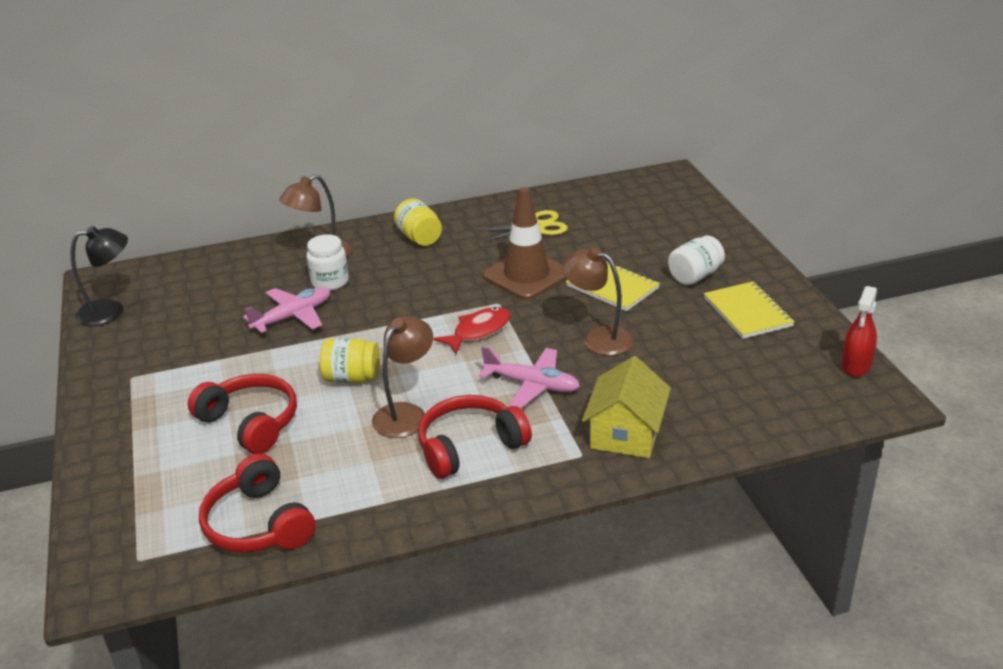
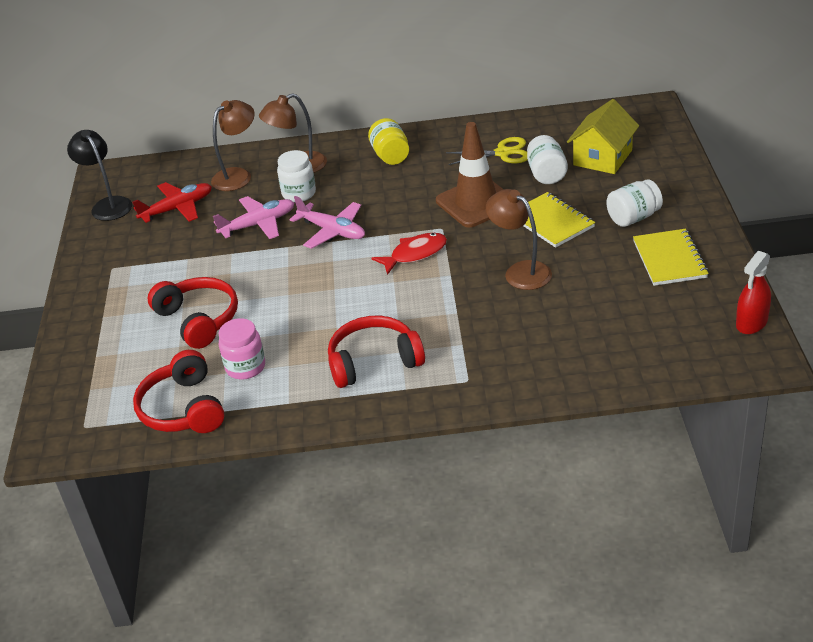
camera: 15 degrees right, 5 degrees up
(110, 311) = (108, 205): black lamp -> black lamp turned 120 degrees counterclockwise
(194, 308) = (177, 209): none -> red plane
(321, 469) = (245, 367): none -> pink jar
(352, 378) = (293, 287): yellow jar -> none
(406, 413) = (329, 325): brown lamp -> brown lamp (238, 175)
(532, 385) = (446, 311): pink plane -> pink plane (332, 231)
(590, 243) = (546, 174): none -> white jar
(626, 433) = (513, 365): yellow house -> yellow house (602, 158)

